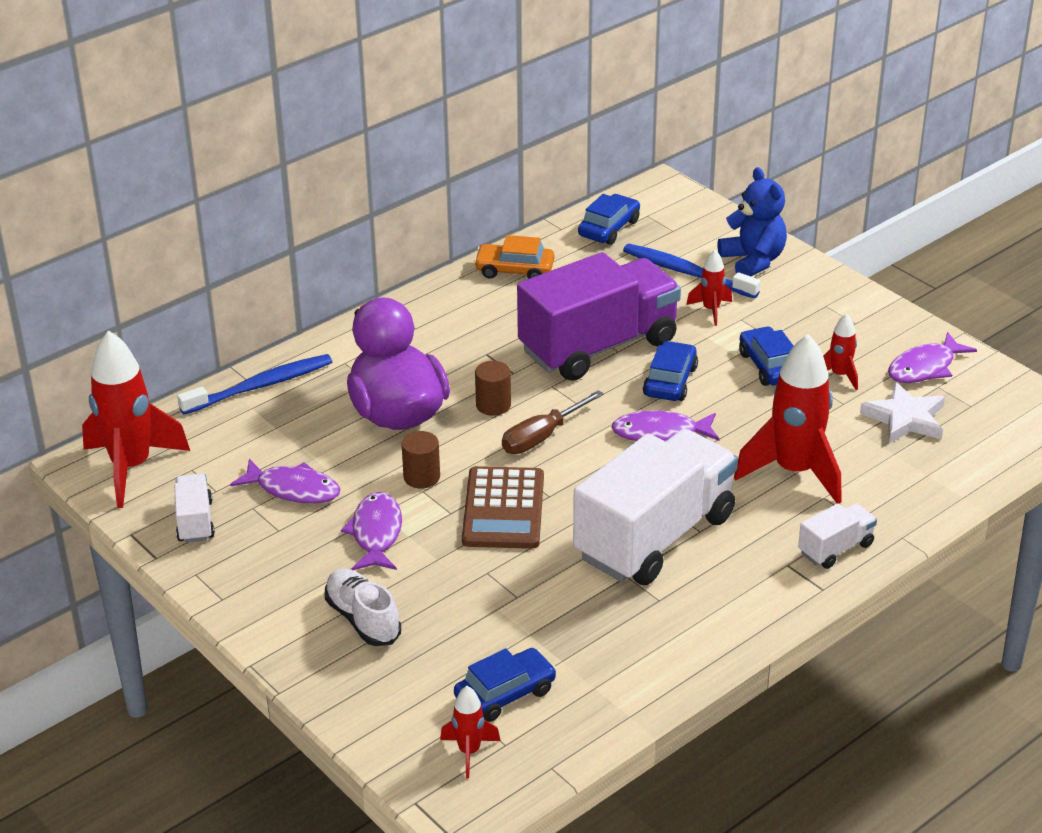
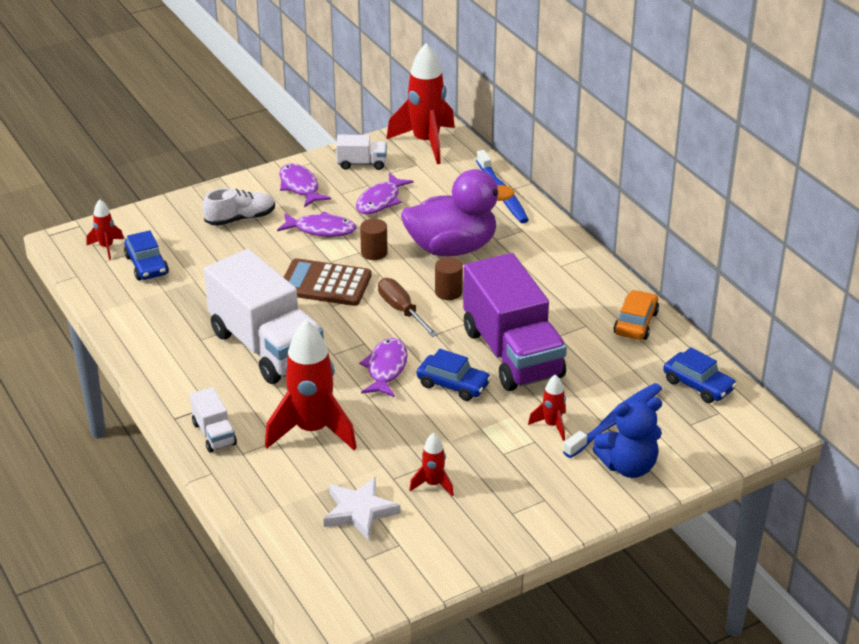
camera: 100 degrees right, 0 degrees up
(769, 366) = (458, 444): blue car -> none
(925, 368) = (429, 542): purple fish -> purple fish (300, 187)

